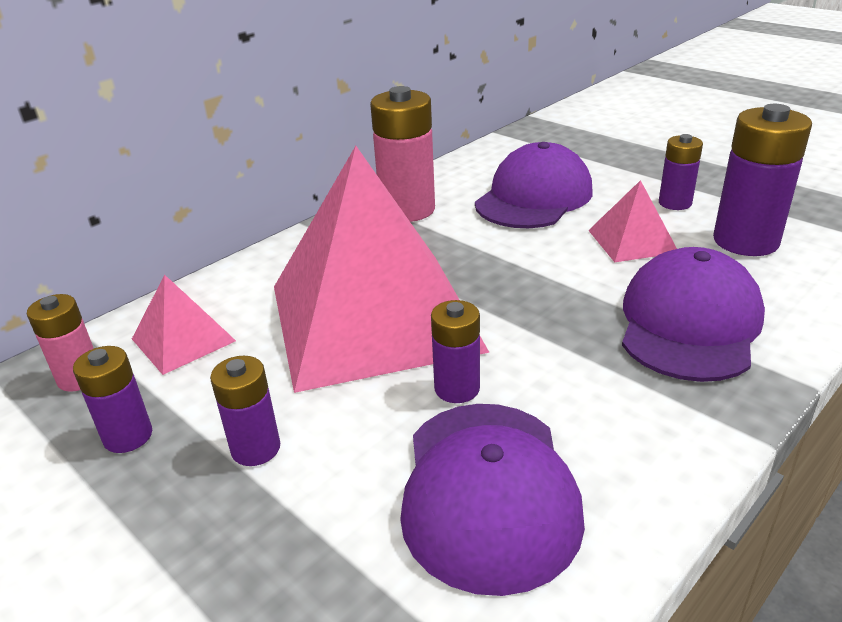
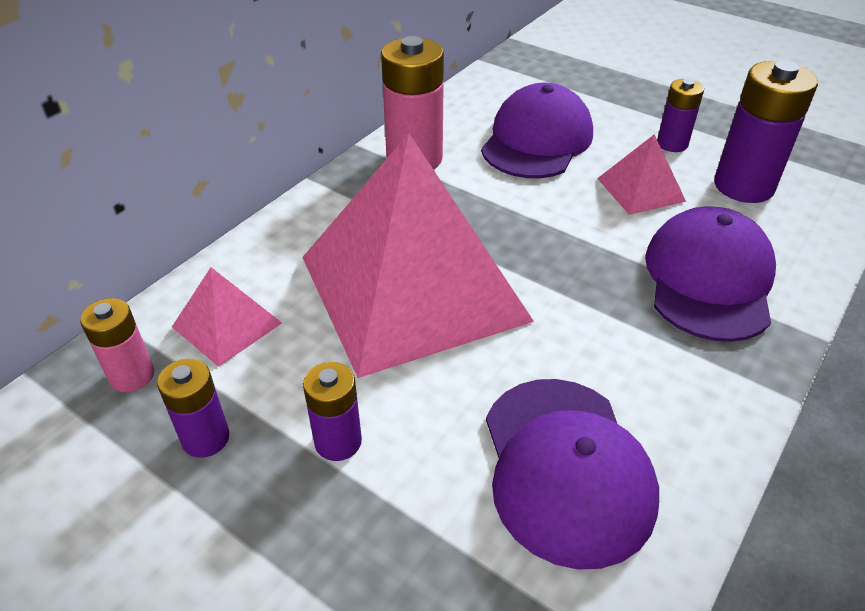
camera: 10 degrees left, 10 degrees up
(457, 388) = (513, 363): purple battery -> none

